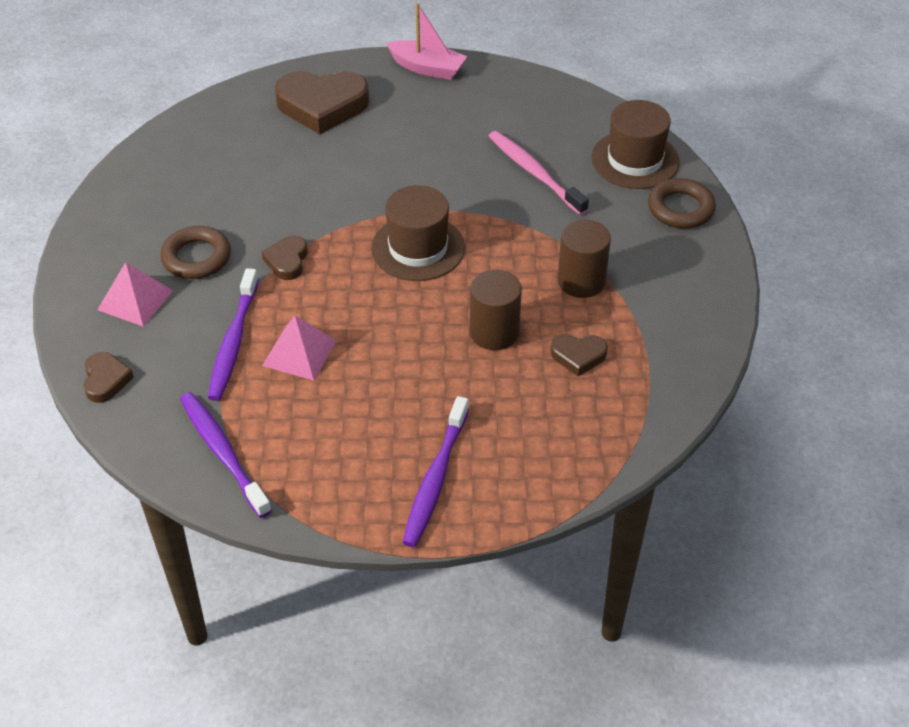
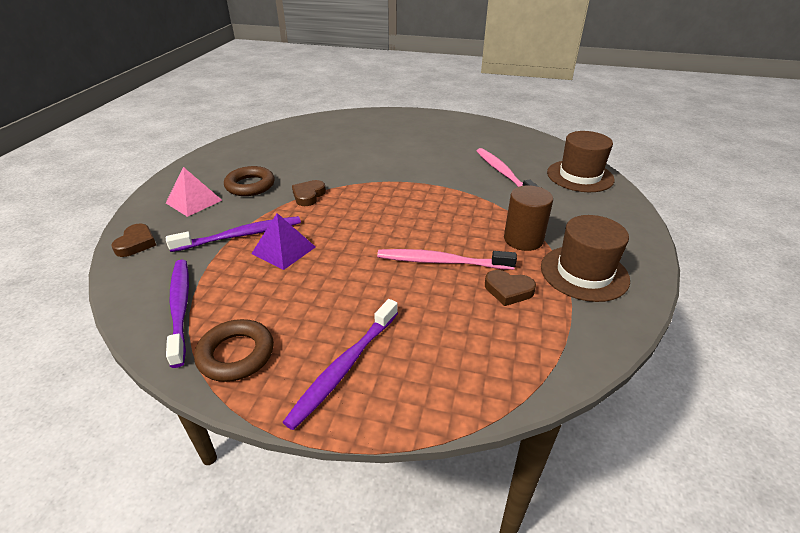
camera: 15 degrees right, 10 degrees down
(233, 342) = (241, 235): purple toothbrush -> purple toothbrush turned 135 degrees counterclockwise
(299, 353) = (283, 250): pink pyramid -> purple pyramid
(322, 106) = (375, 127): brown heart -> none
(418, 248) = (403, 202): brown hat -> brown hat (584, 273)
(427, 68) = (448, 119): pink boat -> none
(494, 332) = (441, 262): brown cylinder -> pink toothbrush
(680, 208) = (612, 207): brown ring -> brown ring (236, 354)

